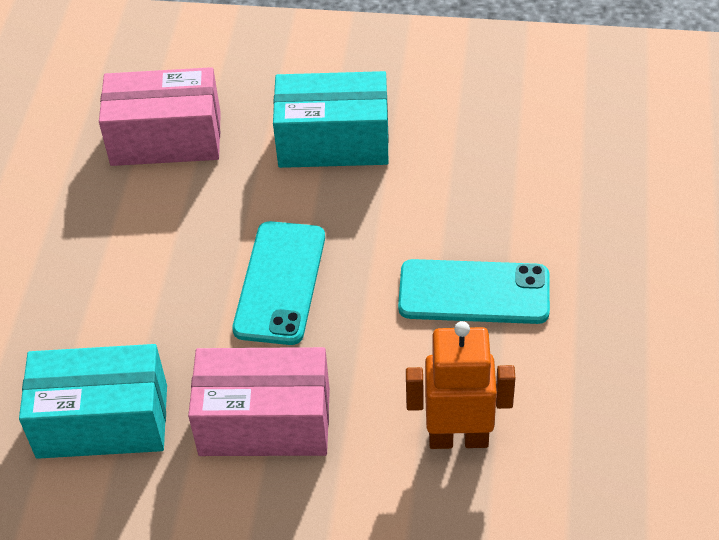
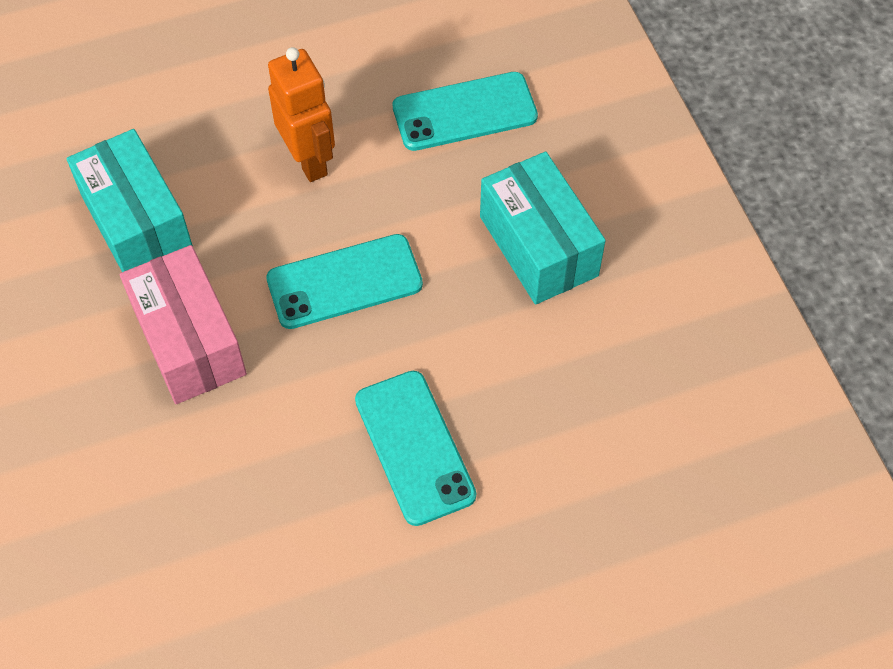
camera: 60 degrees right, 10 degrees up
(166, 138) = (464, 112): pink box -> turquoise phone
(458, 438) = (241, 503): orange robot -> orange robot (309, 160)

